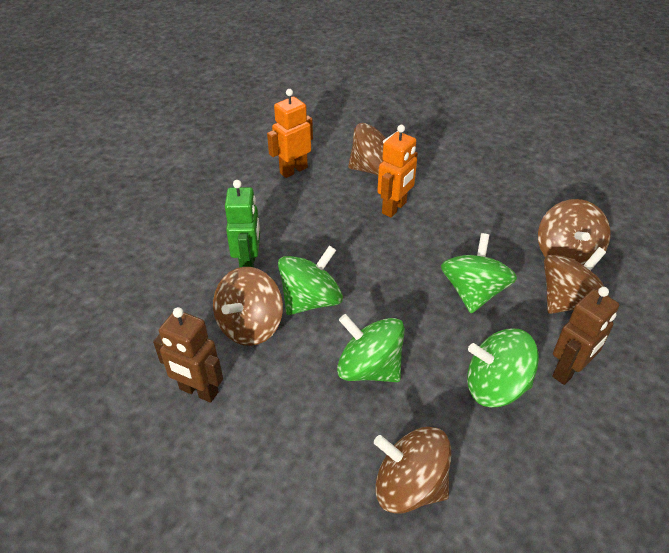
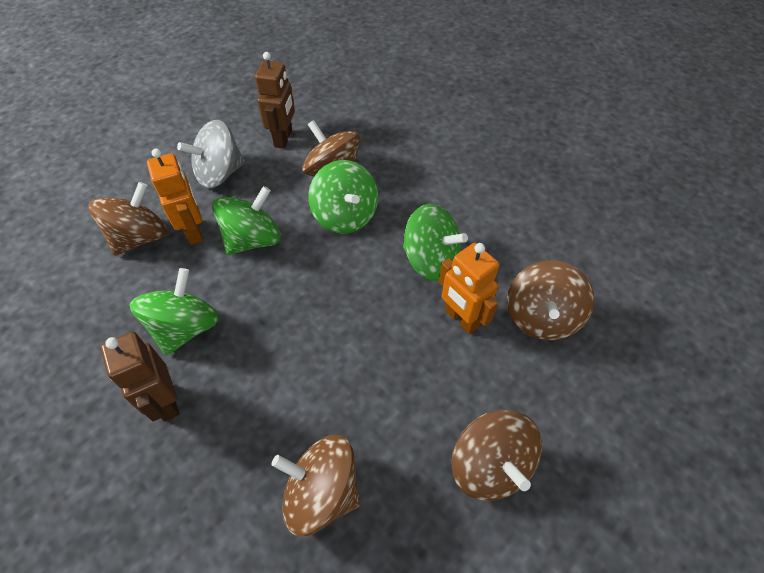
camera: 105 degrees right, 10 degrees up
(198, 391) = (283, 138): brown robot -> brown robot turned 150 degrees clockwise
(248, 264) = (406, 181): green robot -> none
(278, 440) = (220, 174): none -> grey spinning top
(293, 170) = (549, 237): orange robot -> orange robot (194, 231)
(473, 292) = (302, 353): green spinning top -> green spinning top (430, 260)
(568, 300) = (250, 451): brown spinning top -> brown spinning top (490, 465)

